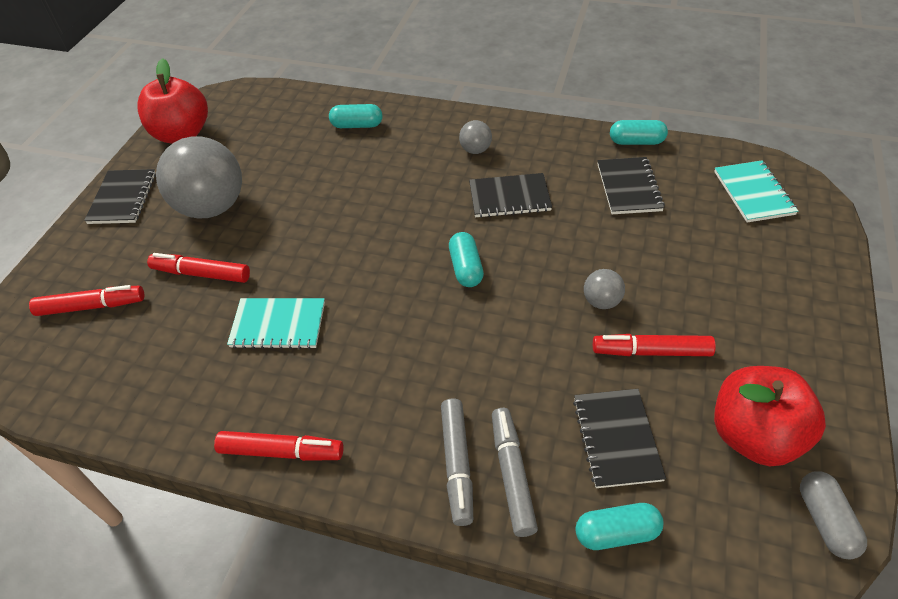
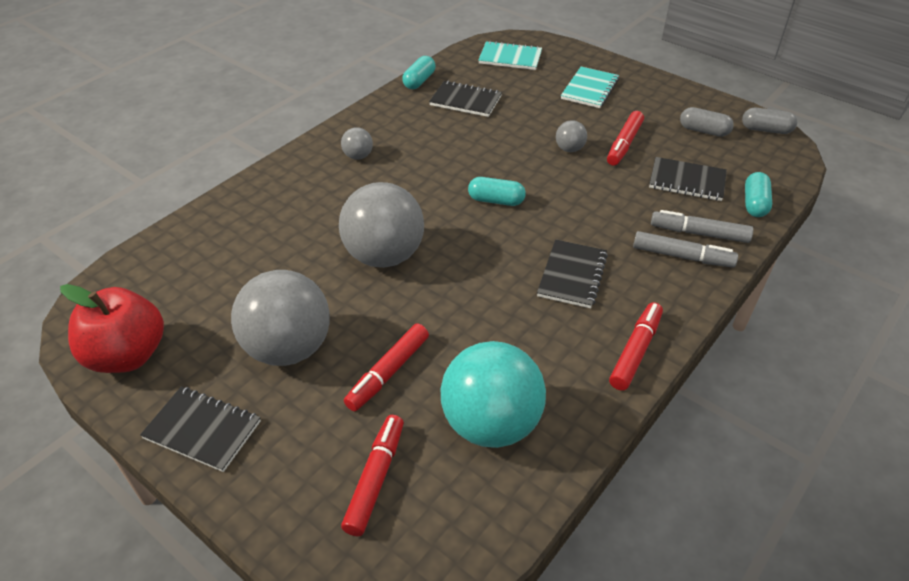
camera: 70 degrees left, 5 degrees down
(160, 360) = (491, 424): none -> turquoise ball
(278, 325) = (493, 327): turquoise notebook -> turquoise notebook (589, 89)
(342, 219) = (384, 256): none -> grey ball
(357, 125) = (253, 215): turquoise capsule -> none
(509, 197) = (432, 156): black notebook -> black notebook (572, 275)
(754, 435) = (703, 131): red apple -> grey capsule

